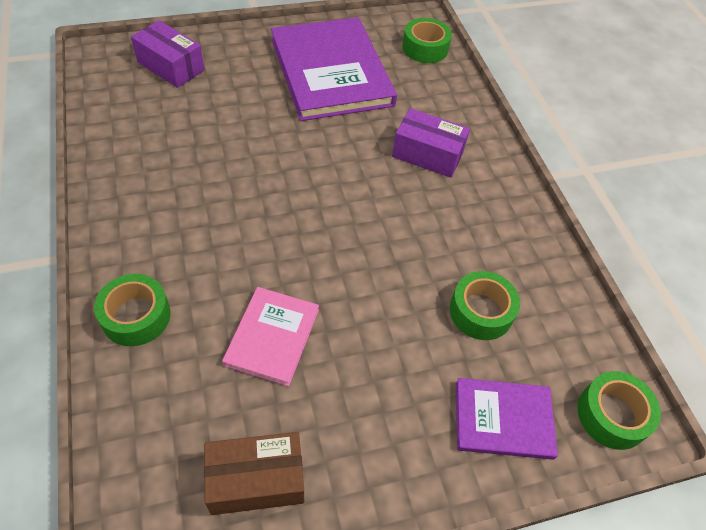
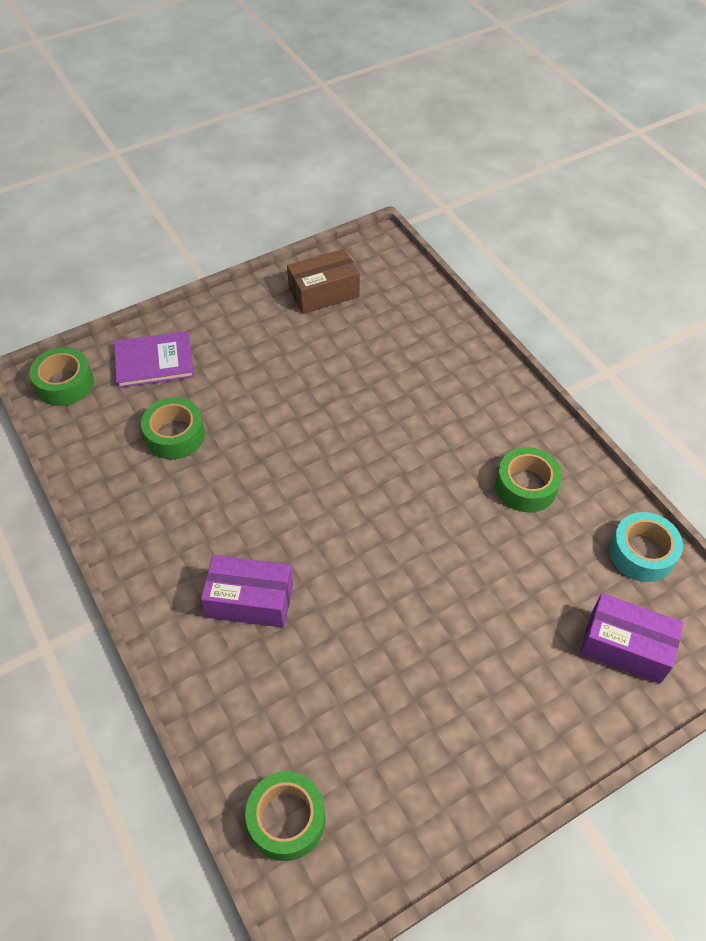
camera: 170 degrees right, 0 degrees up
(110, 110) = (642, 553): none -> turquoise tape
(136, 316) = (463, 362): green tape -> green tape (526, 486)
(272, 337) = (350, 373): pink book -> none
(331, 72) = (413, 710): purple book -> none

